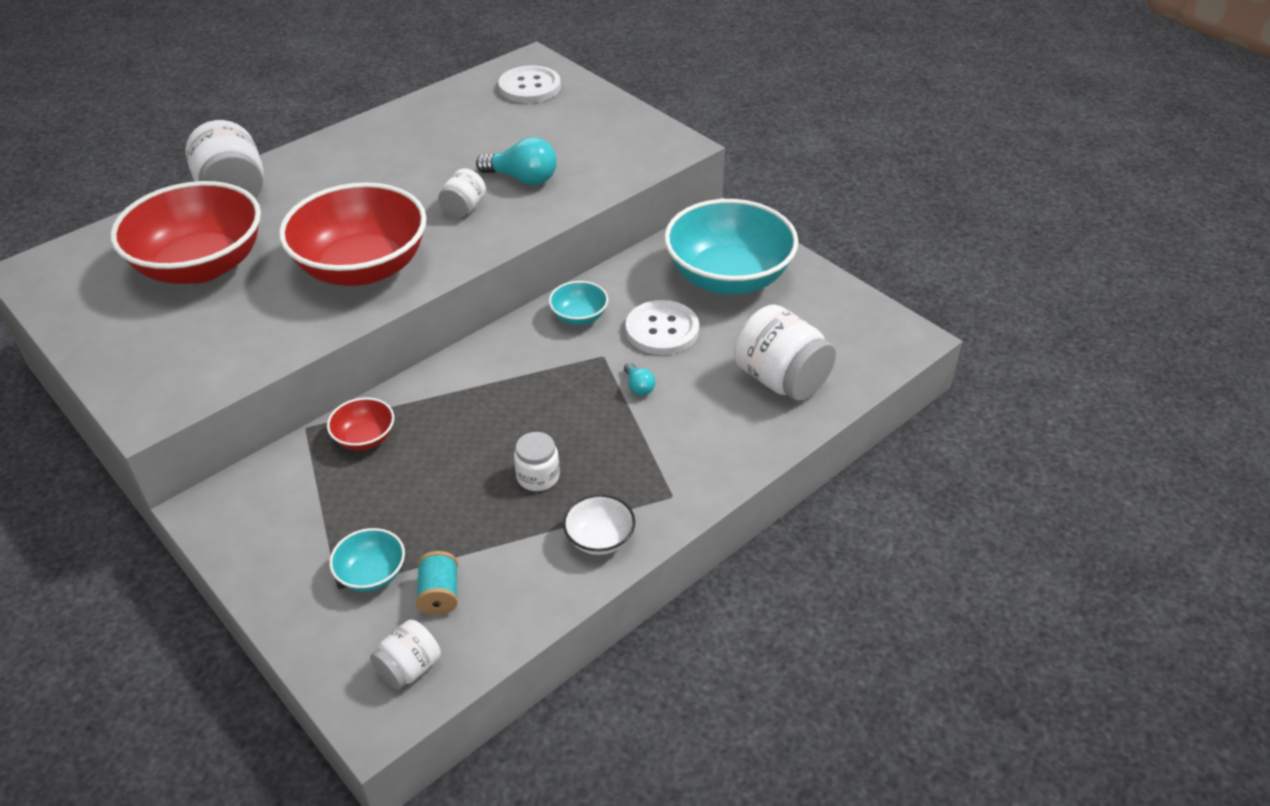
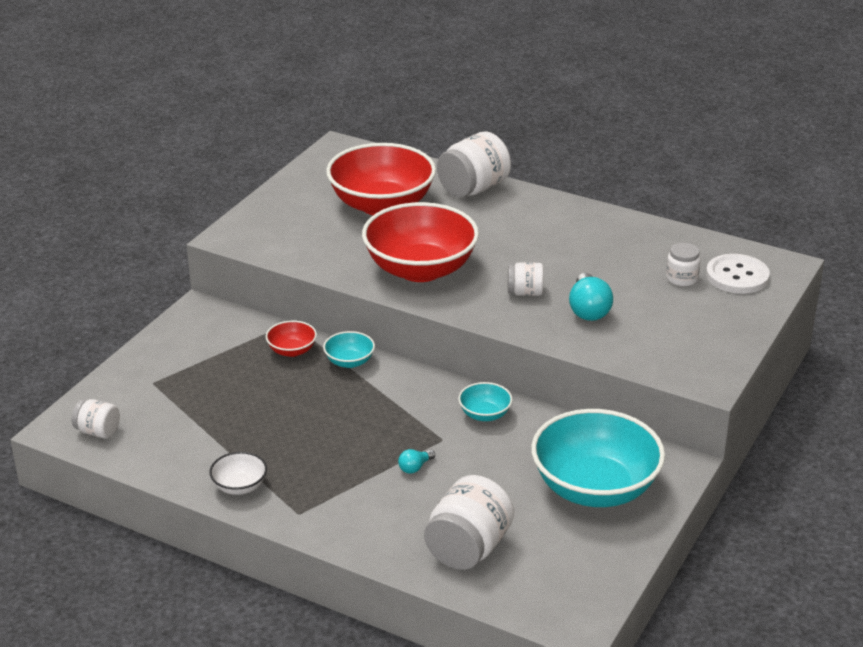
camera: 70 degrees right, 10 degrees down
(372, 574) = (169, 392): turquoise bowl -> turquoise bowl (349, 362)
(439, 594) = (162, 426): turquoise spool -> none
(538, 476) = (289, 440): white jar -> white jar (681, 278)
(662, 330) = (495, 464): white button -> none

